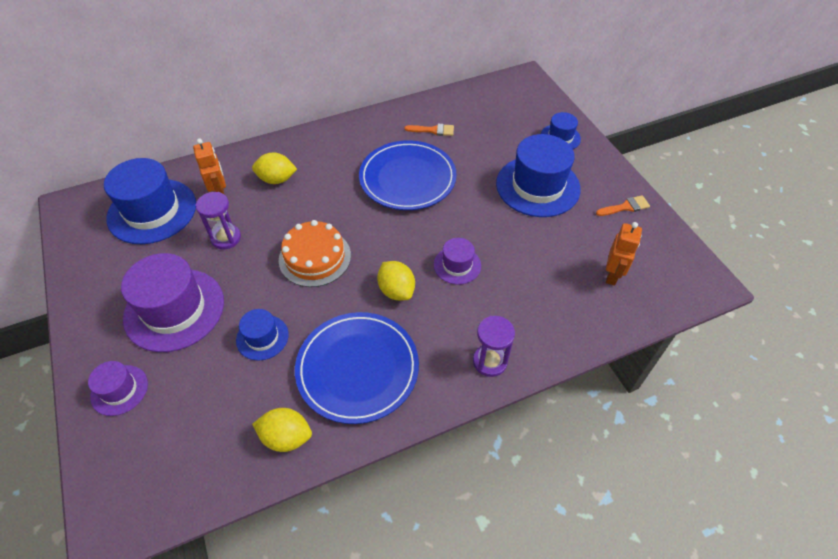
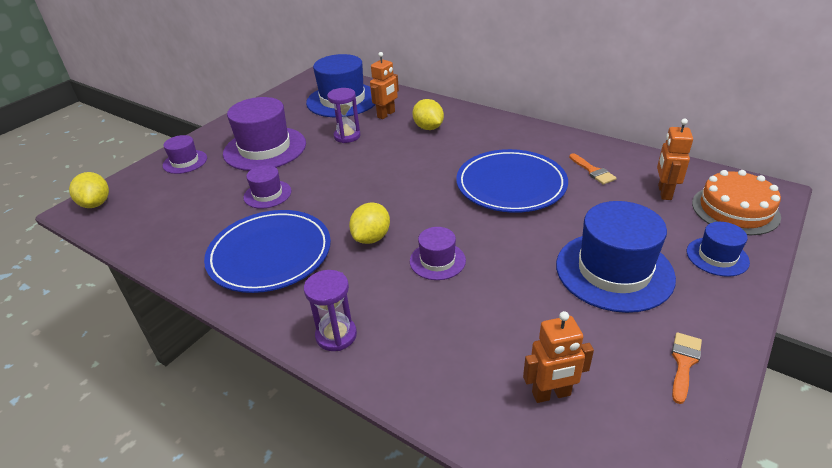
camera: 60 degrees right, 15 degrees down
(262, 337) = (267, 194): blue hat -> purple hat
(286, 437) = (182, 248): yellow lemon -> yellow lemon (96, 204)
(315, 257) = (367, 181): orange cake -> orange cake (735, 209)
(486, 116) = (664, 192): none -> orange robot
(625, 207) = (684, 363): orange brush -> orange brush turned 105 degrees counterclockwise

